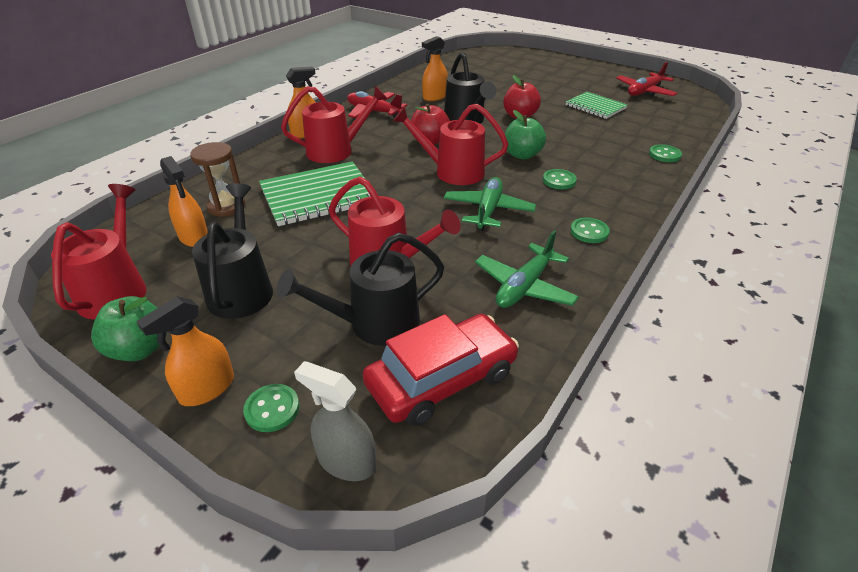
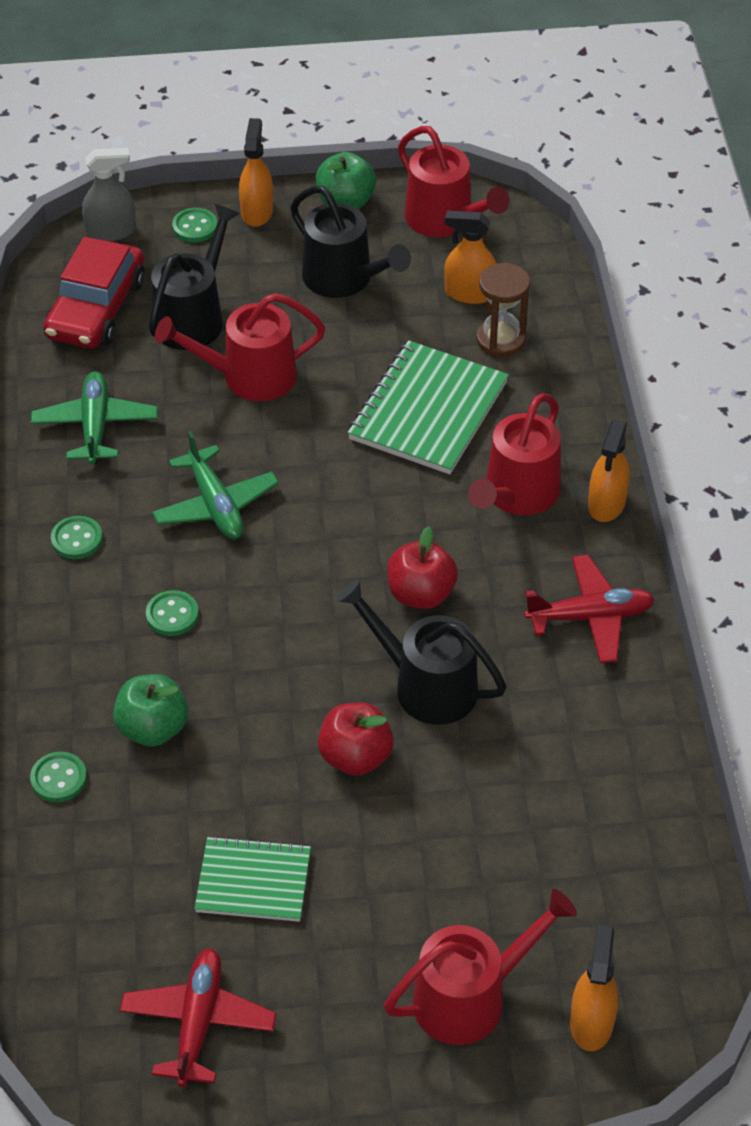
camera: 140 degrees right, 10 degrees up
(434, 97) = (552, 729): orange spray bottle -> orange spray bottle (591, 1022)
(453, 172) = (322, 548): red watering can -> red watering can (470, 997)
(522, 155) = (264, 644): green apple -> green apple (153, 728)

